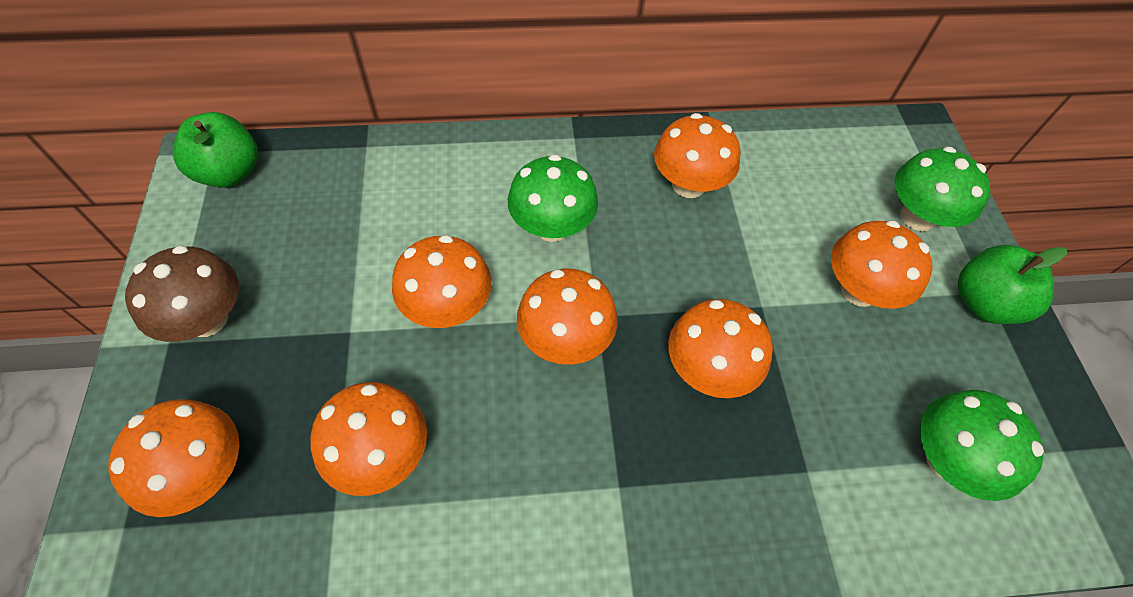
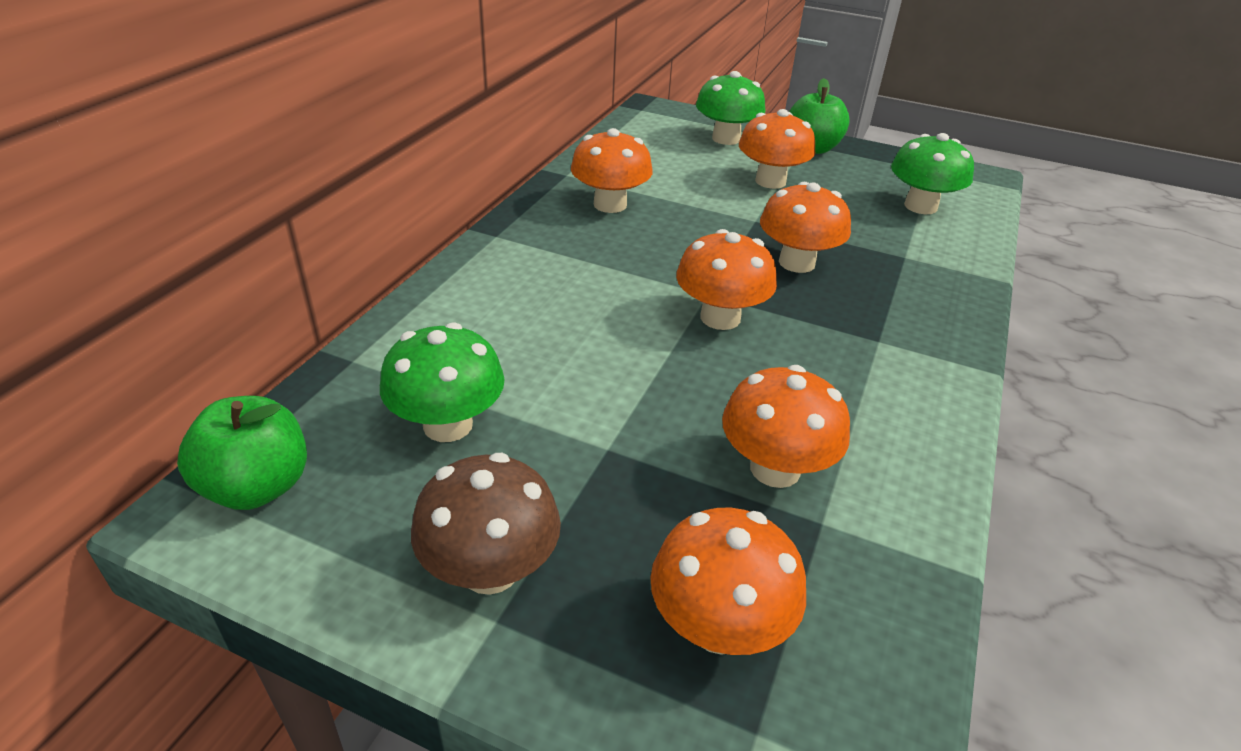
camera: 60 degrees left, 20 degrees down
(447, 307) = (631, 372): orange mushroom -> none
(552, 227) = (590, 282): green mushroom -> green mushroom (448, 425)

